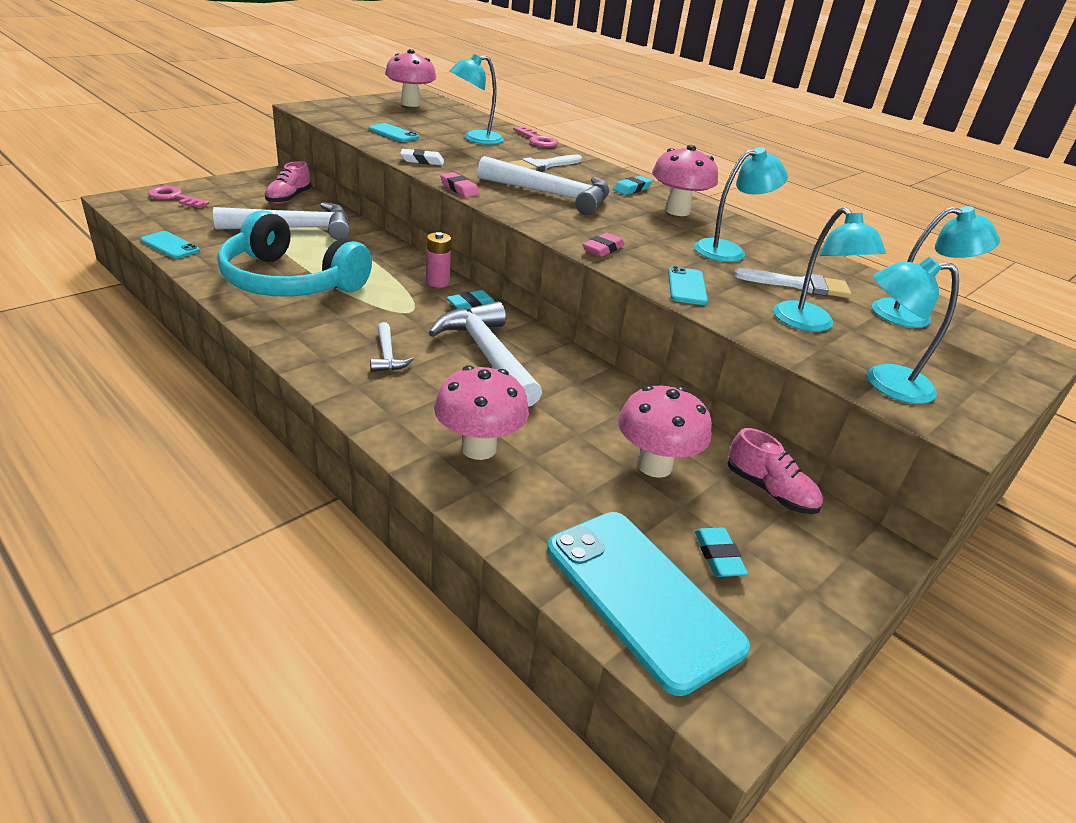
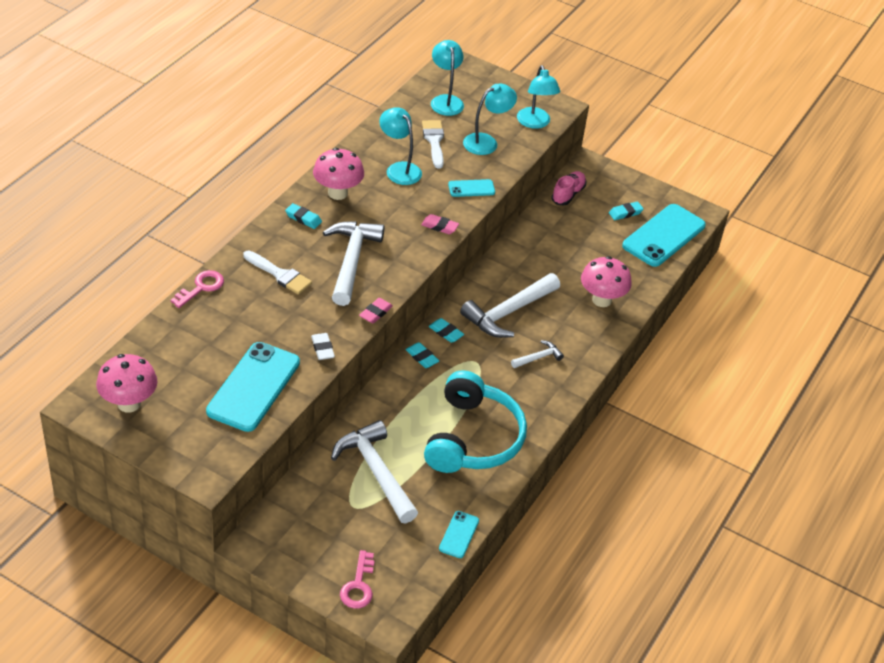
camera: 105 degrees left, 10 degrees up
(289, 198) = (307, 503): pink shoe -> none
(393, 133) = (254, 387): turquoise phone -> turquoise phone, size x2.09
(437, 282) = (422, 357): pink battery -> turquoise eraser
(475, 139) = (229, 329): turquoise lamp -> none
(654, 465) = (574, 234): pink mushroom -> none

